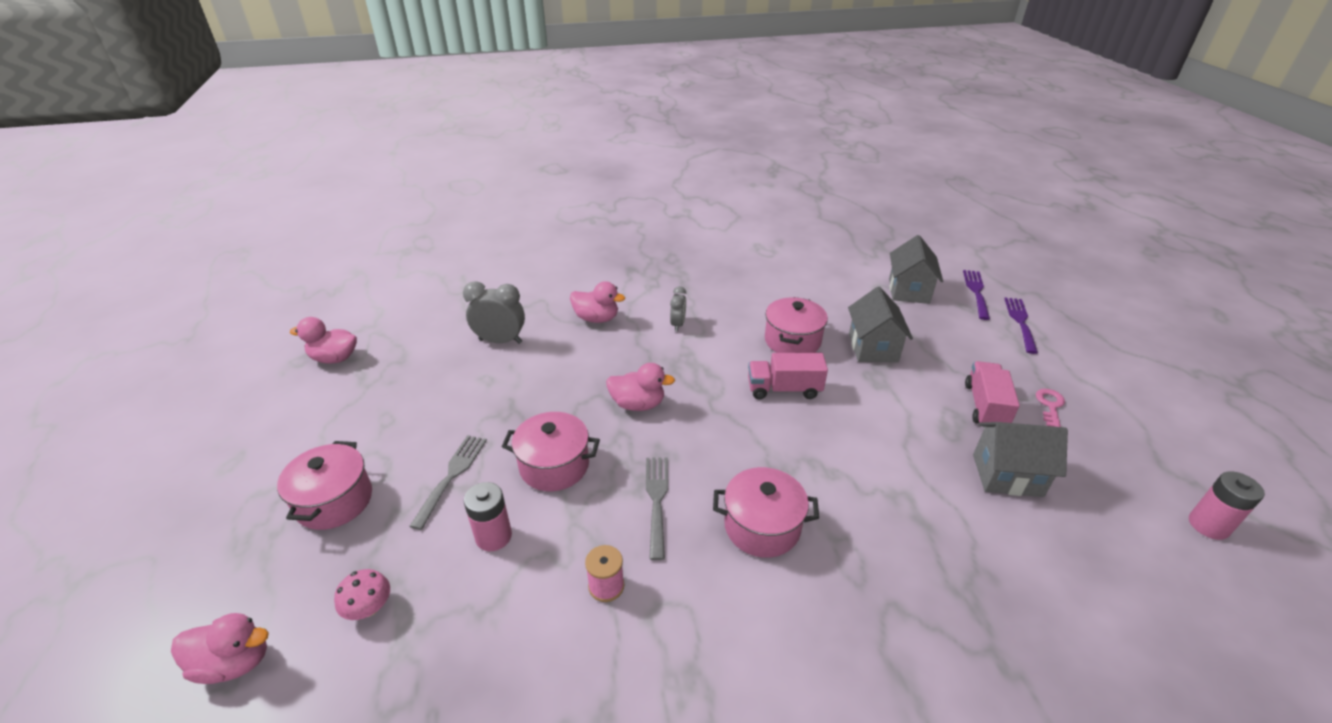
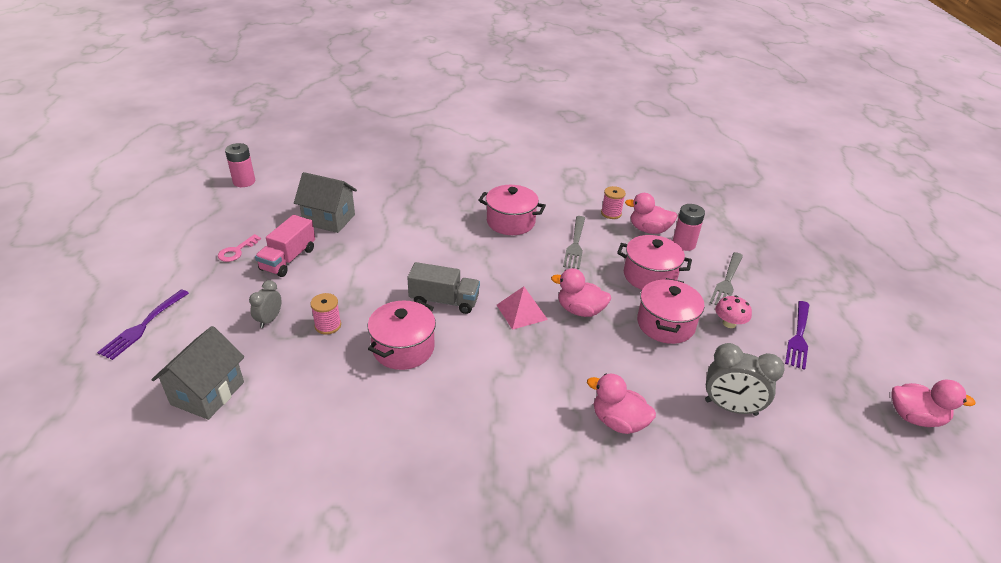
camera: 170 degrees left, 0 degrees up
(235, 662) = (804, 217): pink duck -> pink duck (649, 230)
(334, 501) = (806, 280): pink pot -> pink pot (665, 324)
(369, 608) = (745, 226): pink mushroom -> pink mushroom (729, 323)
(678, 324) = (520, 393): grey clock -> grey clock (269, 320)
(699, 392) = (521, 312): none -> pink pyramid
(784, 389) = (444, 301): pink truck -> grey truck
(873, 348) = (328, 325): grey house -> pink spool
(976, 292) = (130, 375): purple fork -> purple fork (798, 337)

